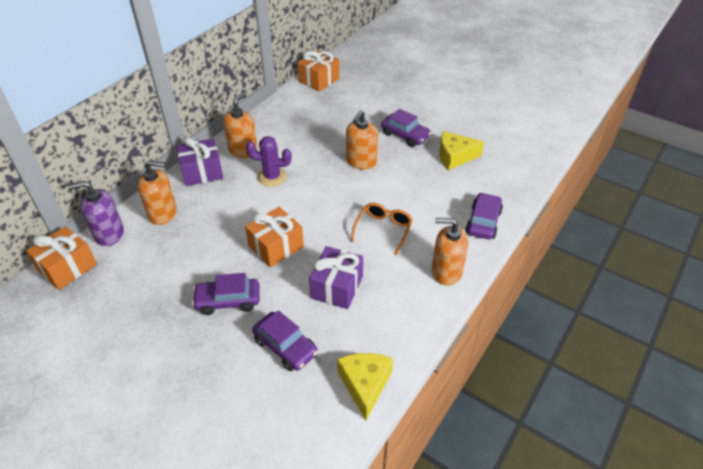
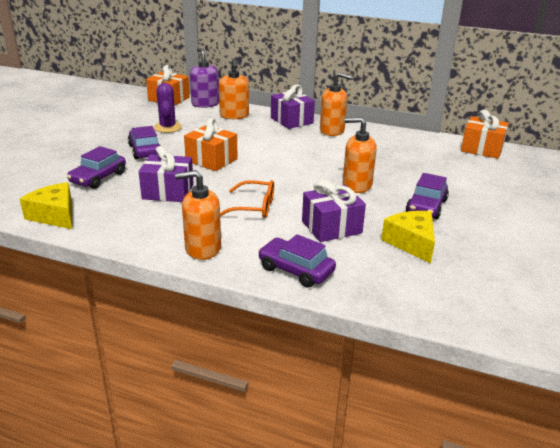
camera: 75 degrees right, 15 degrees down
(272, 177) = (303, 147): purple cactus -> purple cactus (167, 127)
(365, 385) = (55, 215): yellow cheese -> yellow cheese turned 120 degrees counterclockwise
(426, 191) = (331, 227): none -> purple gift
(446, 271) = (202, 248): orange soap dispenser -> orange soap dispenser turned 90 degrees counterclockwise
(483, 222) = (296, 270): purple car -> purple car turned 150 degrees counterclockwise

